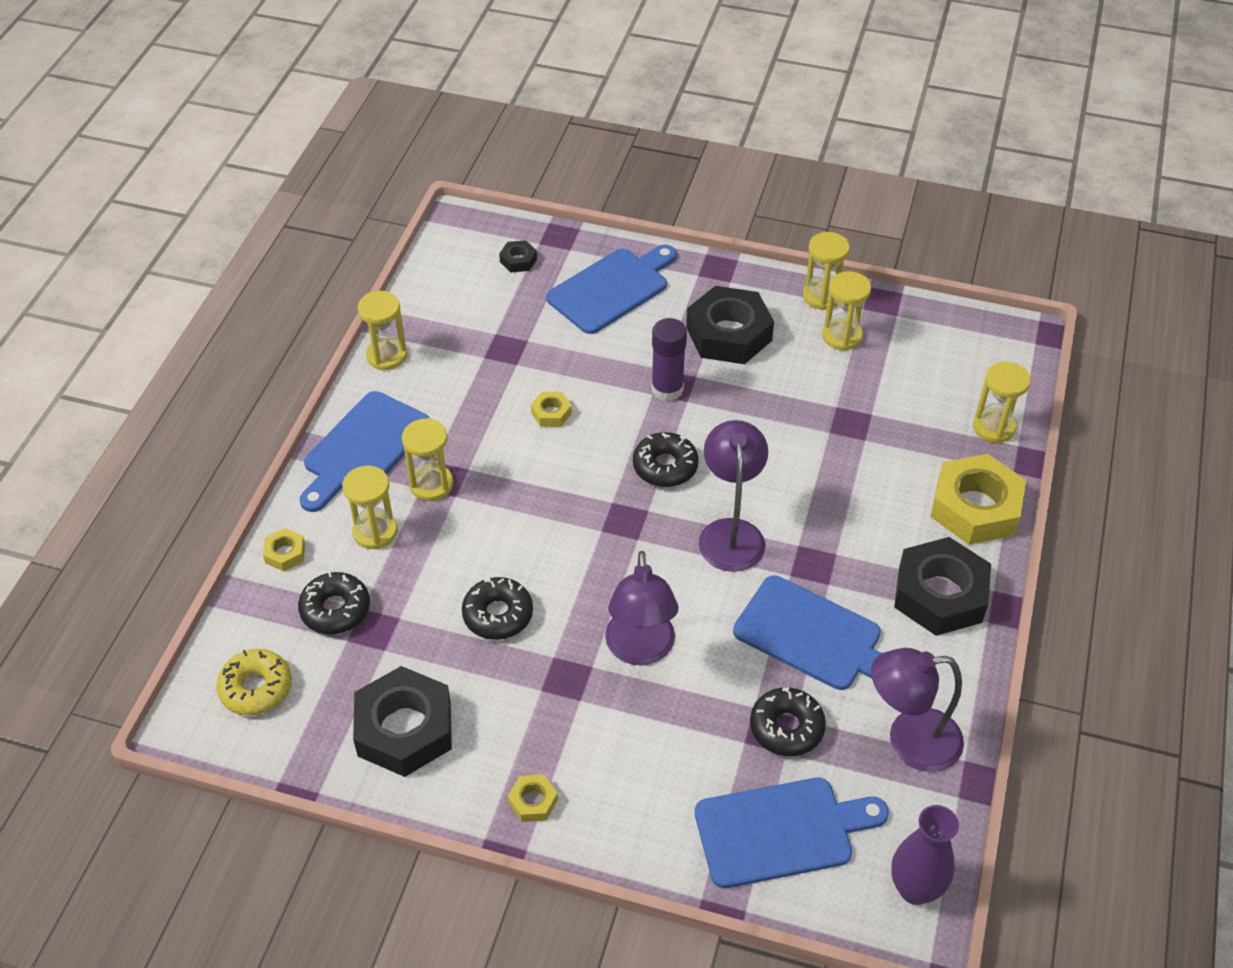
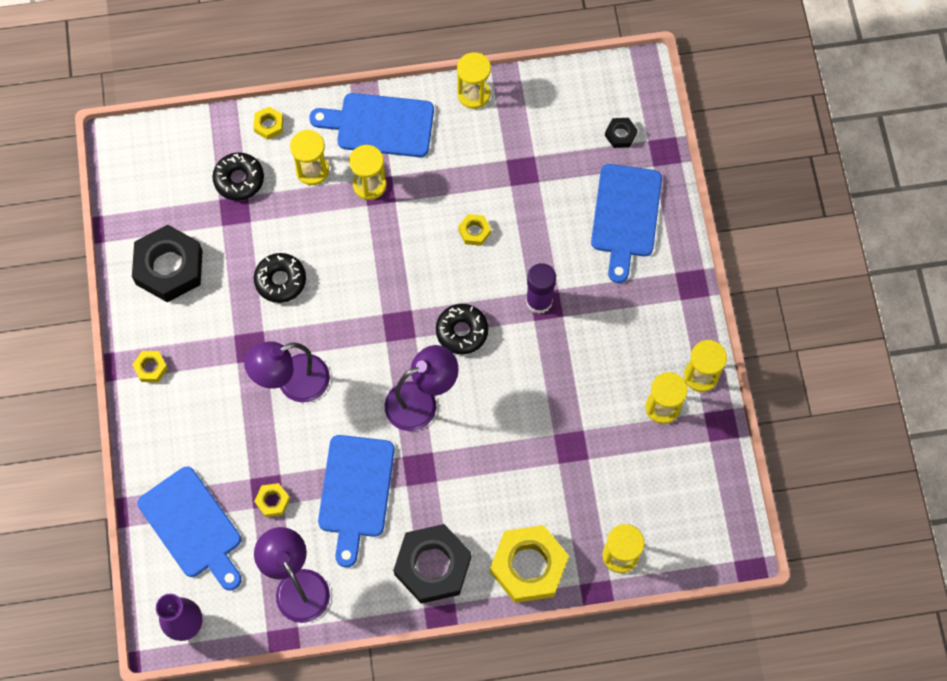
camera: 65 degrees right, 20 degrees up
(256, 688) = (160, 166): yellow donut -> none
(612, 288) = (625, 216): blue cutting board -> blue cutting board turned 75 degrees clockwise
(728, 334) = (620, 321): black nut -> none
(786, 727) = (272, 501): black donut -> yellow nut

